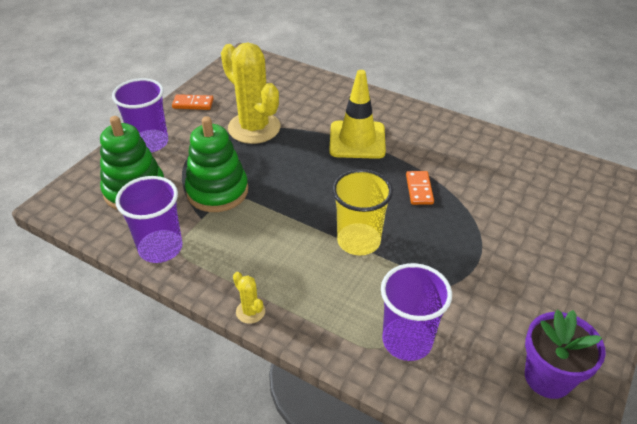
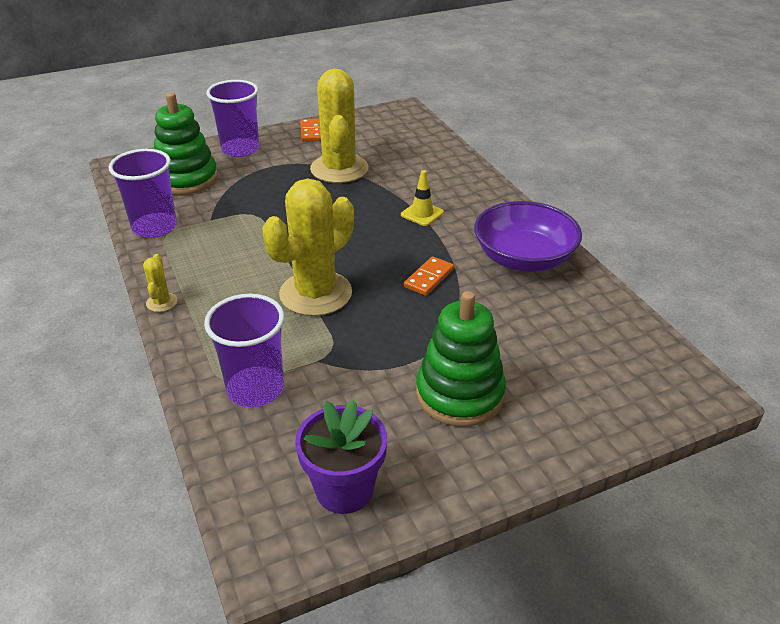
camera: 35 degrees right, 5 degrees down
(193, 104) = (311, 132): orange domino -> orange domino turned 45 degrees clockwise
(217, 191) = (247, 205): green stacking toy -> green stacking toy (459, 394)
(357, 140) = (422, 214): yellow traffic cone -> yellow traffic cone, size x0.52
(358, 241) = (315, 293): yellow cup -> yellow cactus
(459, 145) = (523, 258): none -> purple bowl

